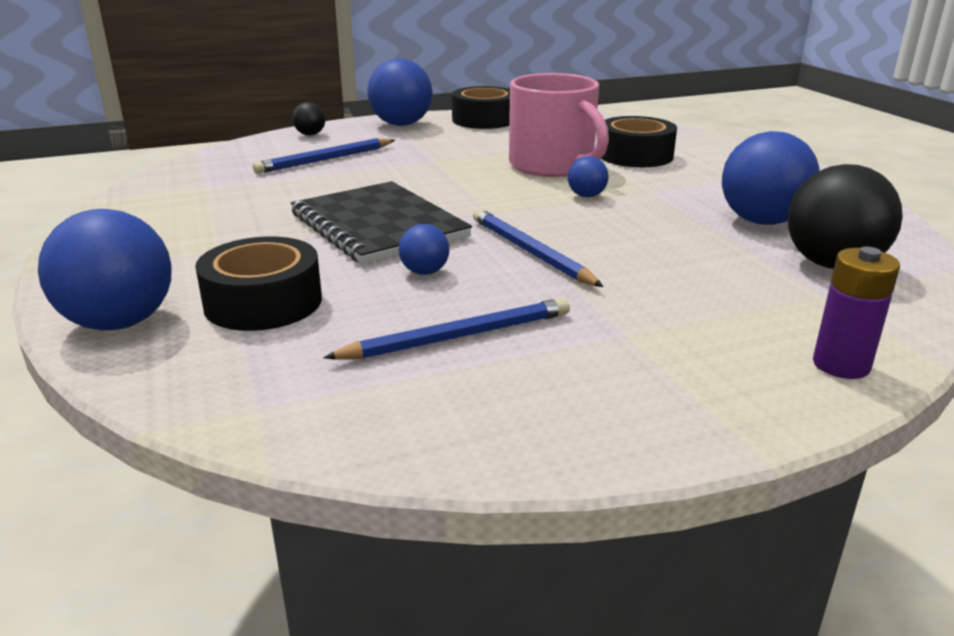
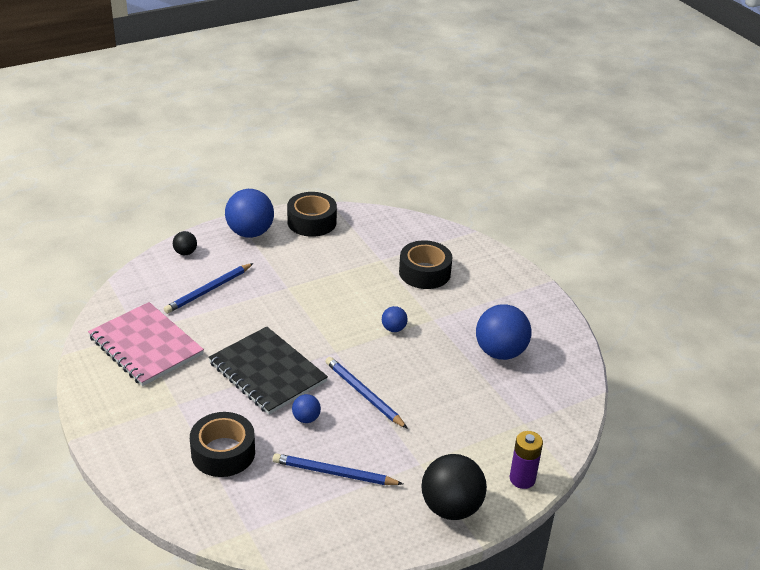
camera: 10 degrees left, 10 degrees up
(119, 323) = (151, 476): blue ball -> none
(209, 197) = (146, 346): none -> pink notebook
(458, 337) = (334, 473): blue pencil -> blue pencil turned 135 degrees counterclockwise
(553, 166) = (369, 290): pink mug -> none
(832, 265) = (533, 395): black ball -> black ball (451, 508)

